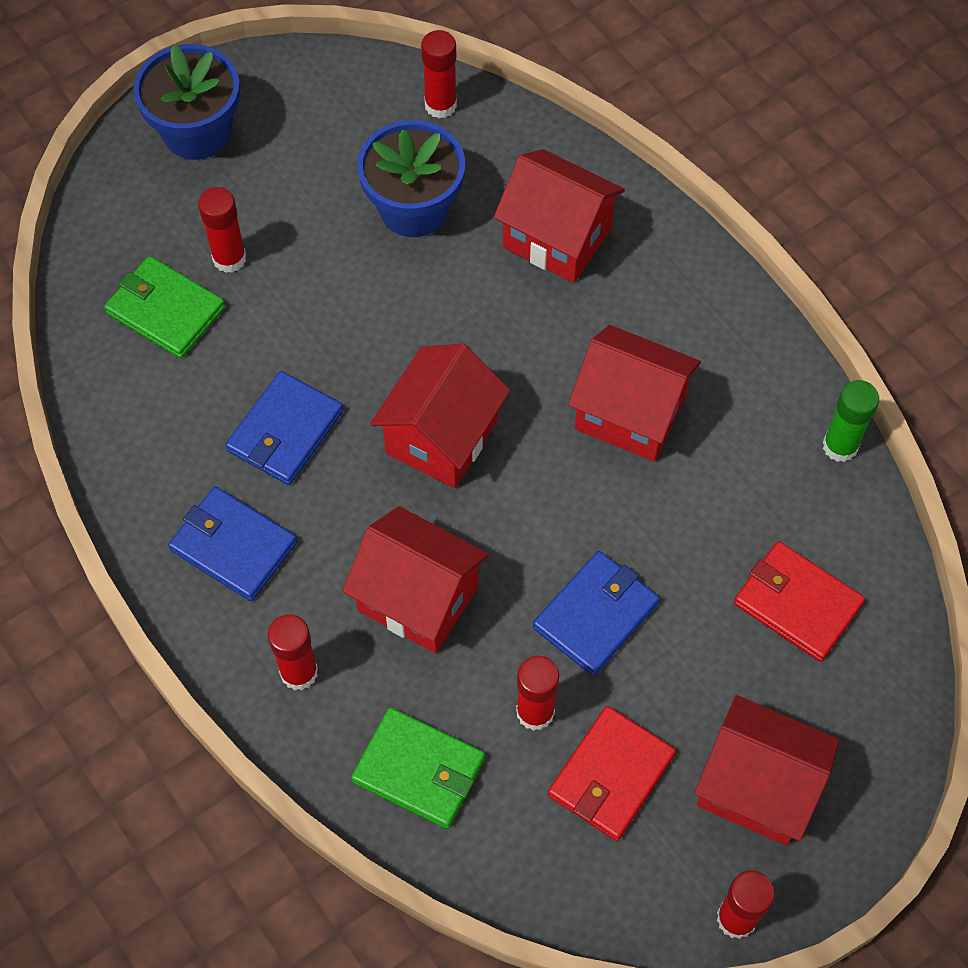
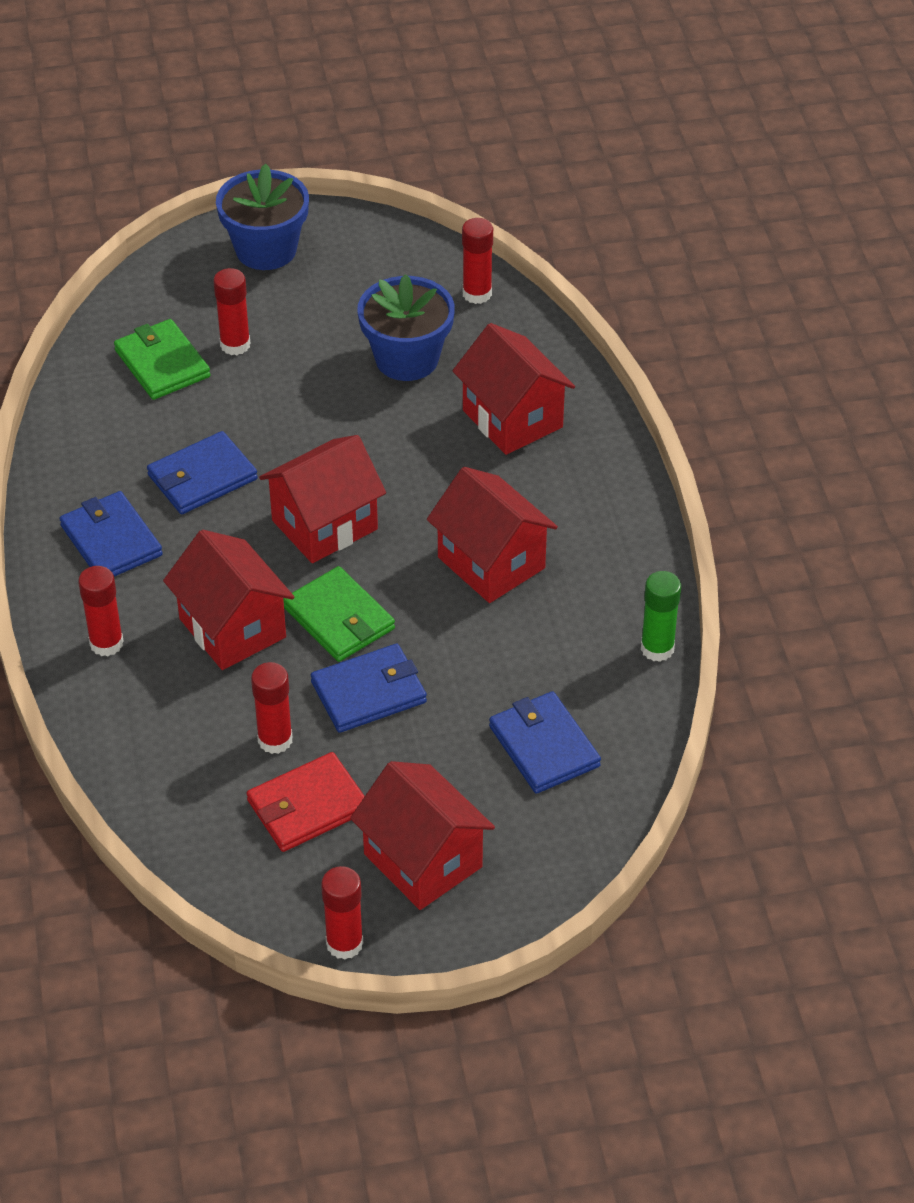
camera: 25 degrees right, 15 degrees down
(419, 770) = (157, 744): green wallet -> green wallet (339, 618)
(797, 603) = (544, 746): red wallet -> blue wallet

